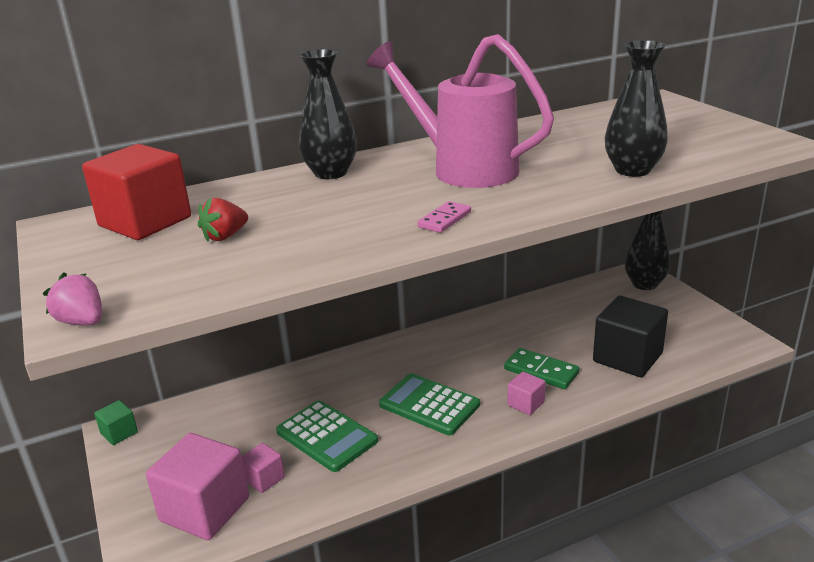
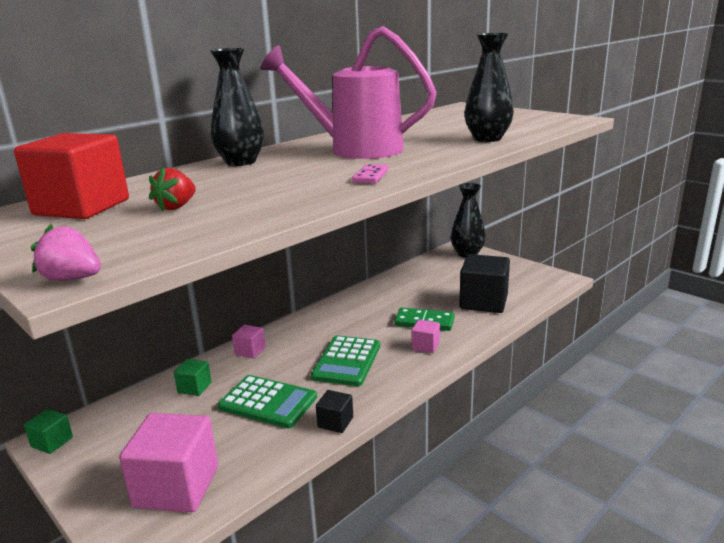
camera: 20 degrees left, 5 degrees down
(264, 402) = (194, 387): none -> green cube
(264, 479) = (225, 448): pink cube -> pink cube (250, 351)
(382, 477) = (335, 422): none -> black cube
(429, 405) = (347, 361): green calculator -> green calculator turned 90 degrees counterclockwise

